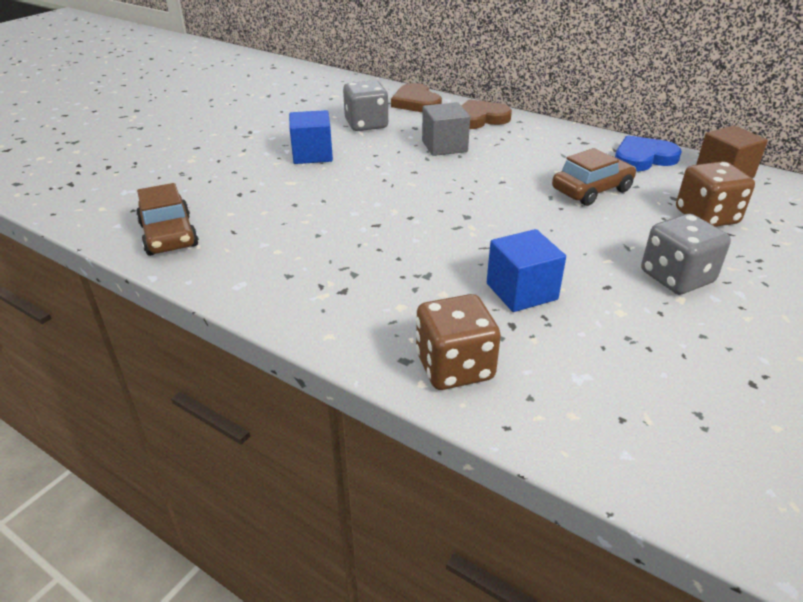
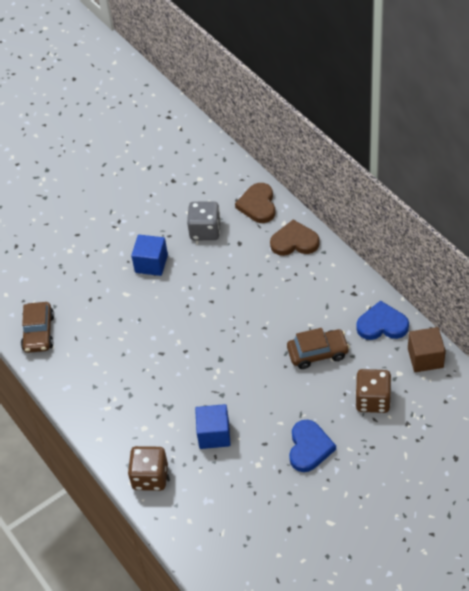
camera: 25 degrees right, 15 degrees up
(444, 146) = (247, 274): grey cube -> none
(676, 277) = (309, 447): grey dice -> blue heart

